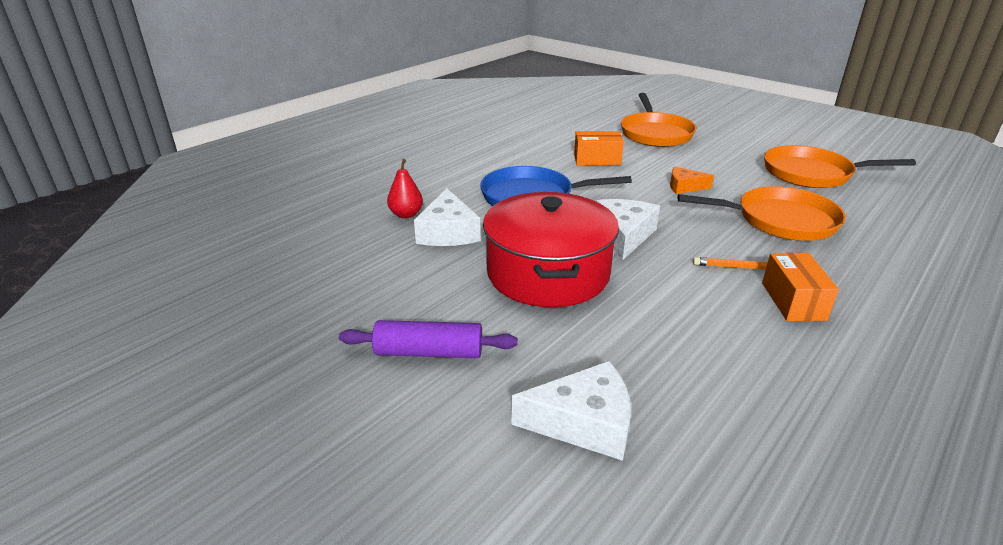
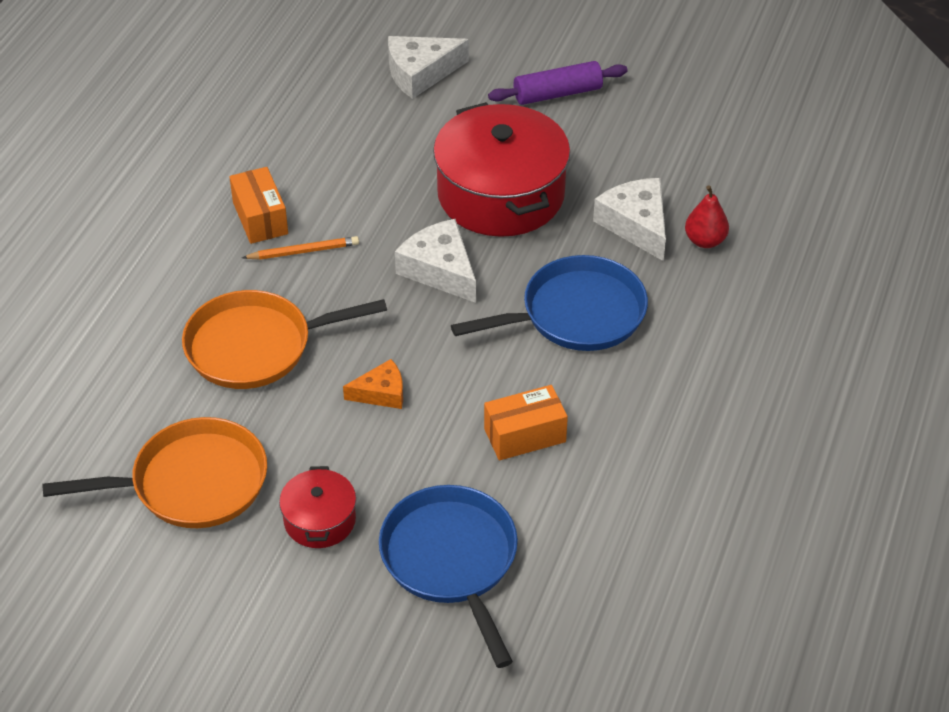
camera: 160 degrees right, 15 degrees up
(624, 235) = (440, 270): white cheese -> white cheese turned 150 degrees clockwise
(655, 133) = (451, 560): orange pan -> blue pan
(728, 152) = (320, 520): none -> red pot

